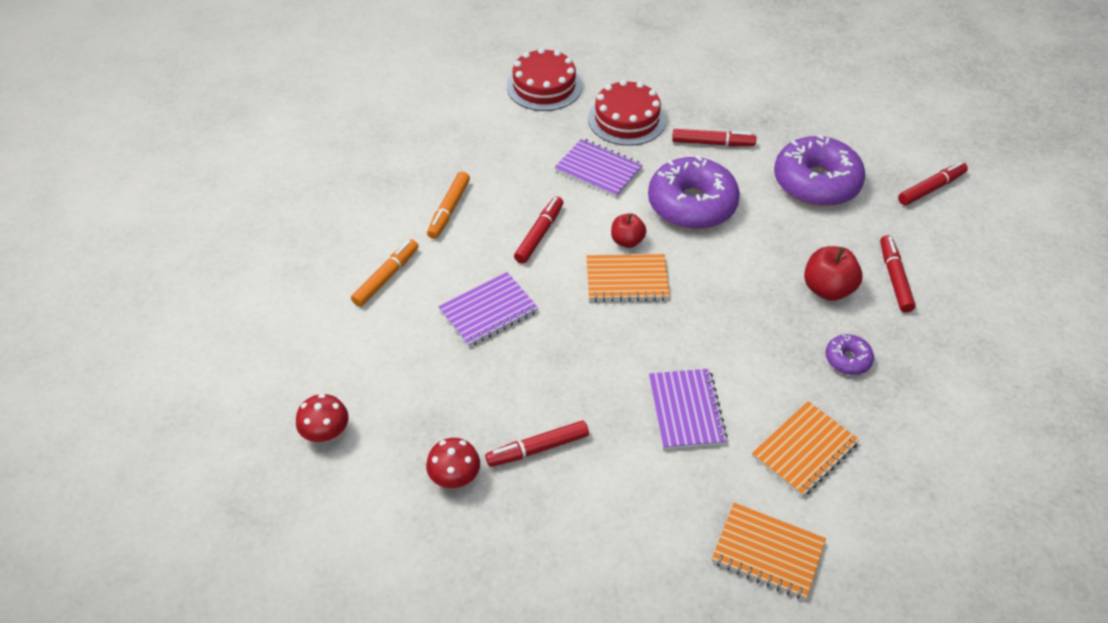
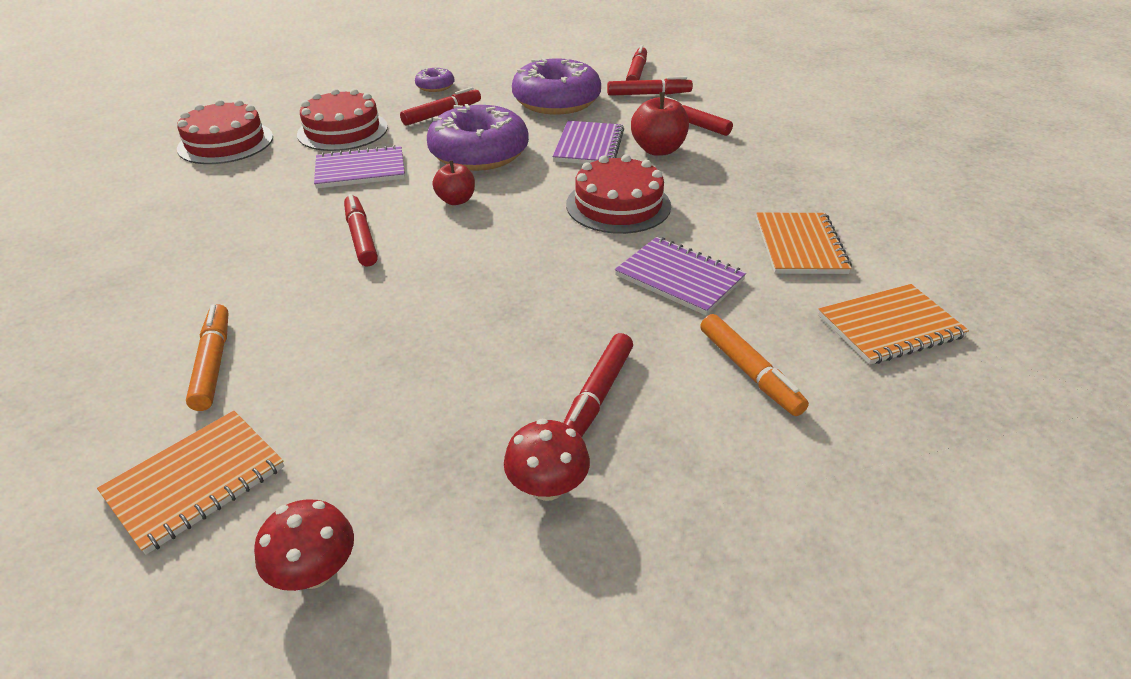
camera: 45 degrees left, 10 degrees down
(449, 210) = (227, 269): orange marker -> orange marker (749, 371)
(488, 311) = (385, 320): purple notebook -> purple notebook (589, 146)
(627, 280) = (494, 224): orange notebook -> orange notebook (196, 481)
(727, 321) = (618, 205): none -> red cake
(847, 359) = (736, 179): purple donut -> purple donut (435, 86)
(905, 222) = (648, 94): none -> red marker

